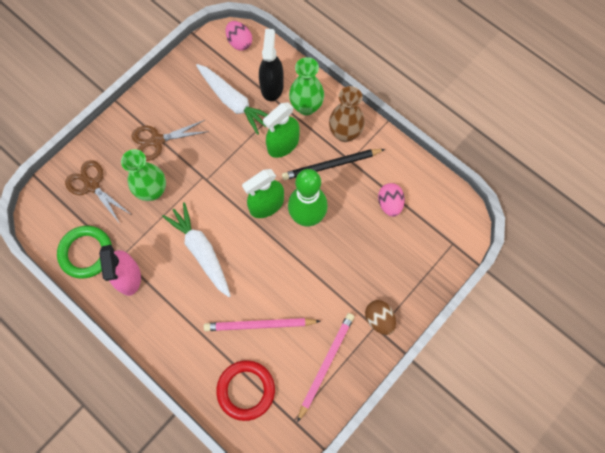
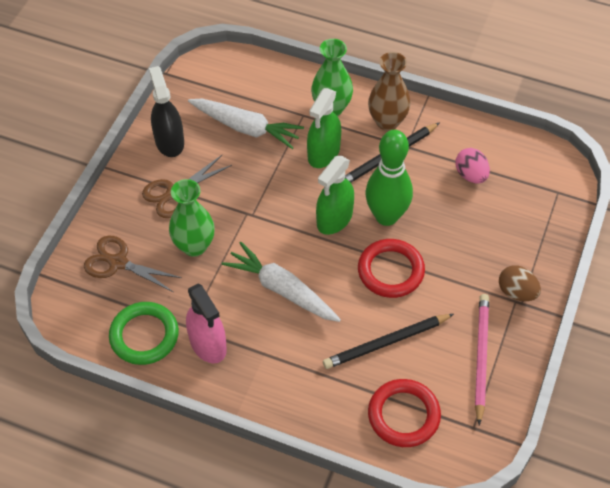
camera: 20 degrees left, 15 degrees down
(239, 42) = (224, 67): pink egg -> none
(259, 325) = (386, 343): pink pencil -> black pencil
(272, 86) = (282, 99): black spray bottle -> black spray bottle (169, 141)
(289, 265) = (390, 271): none -> red ring

